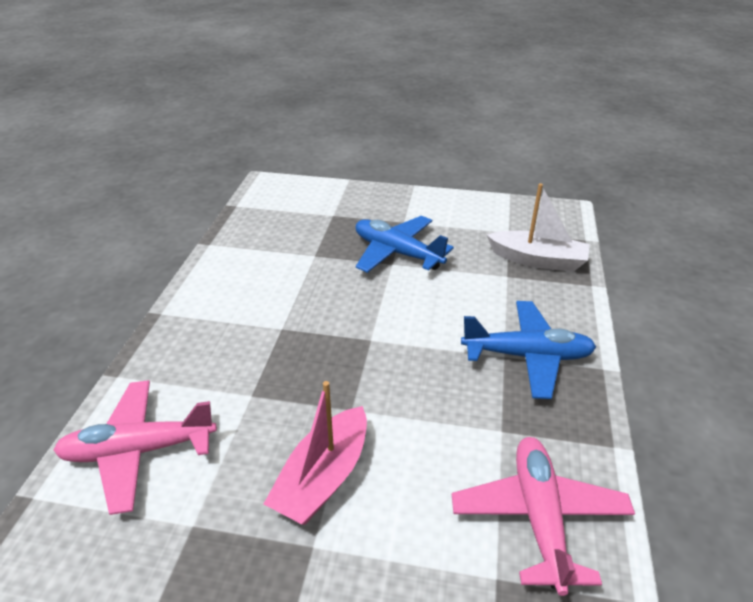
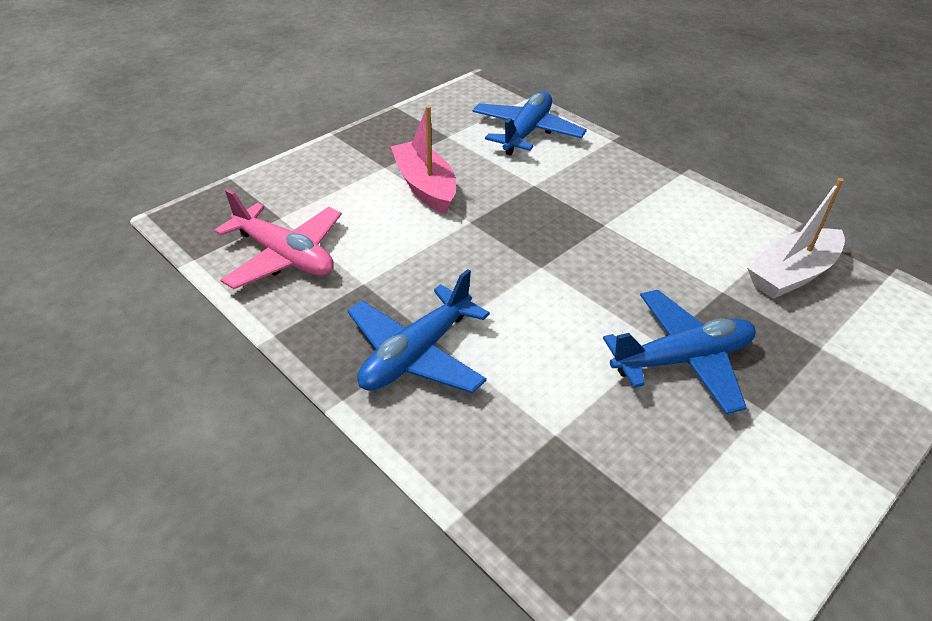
camera: 125 degrees right, 5 degrees up
(138, 451) = (526, 132): pink plane -> blue plane
(538, 260) = (563, 496): white boat -> white boat (791, 274)

